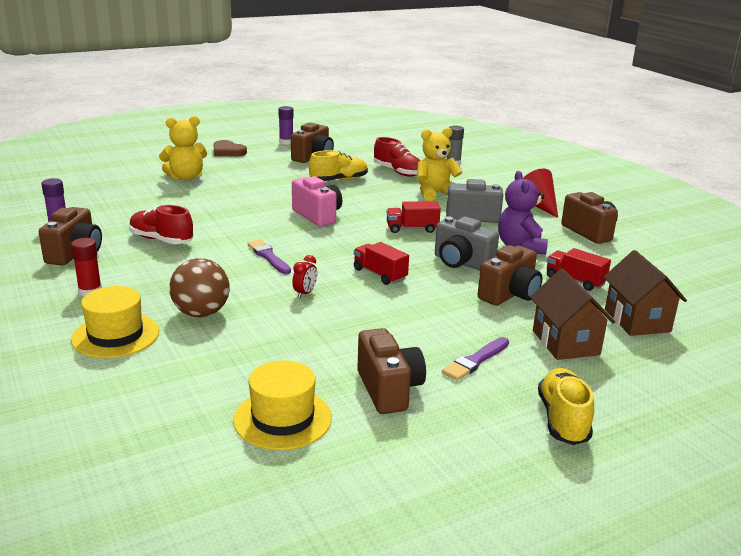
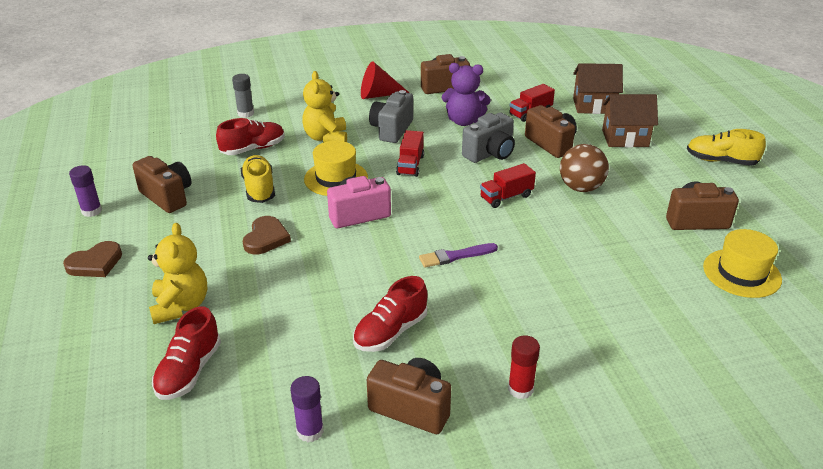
camera: 75 degrees left, 10 degrees up
(115, 335) = (619, 366): yellow hat -> yellow hat (336, 178)
(120, 188) = (189, 371): none -> red shoe
(201, 313) = (575, 307): brown ball -> brown ball (581, 188)
(272, 190) = (266, 238): none -> brown heart
(305, 293) = (539, 242): red clock -> none
(475, 361) = (652, 178): purple brush -> none

